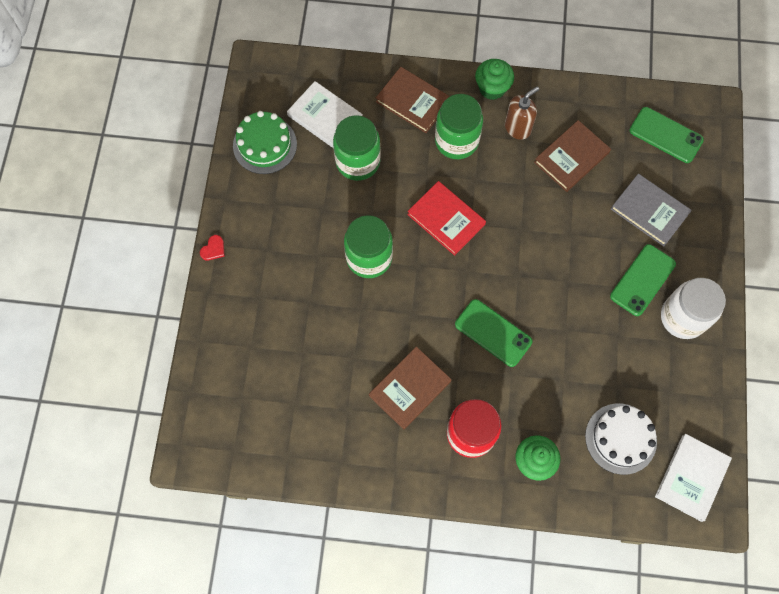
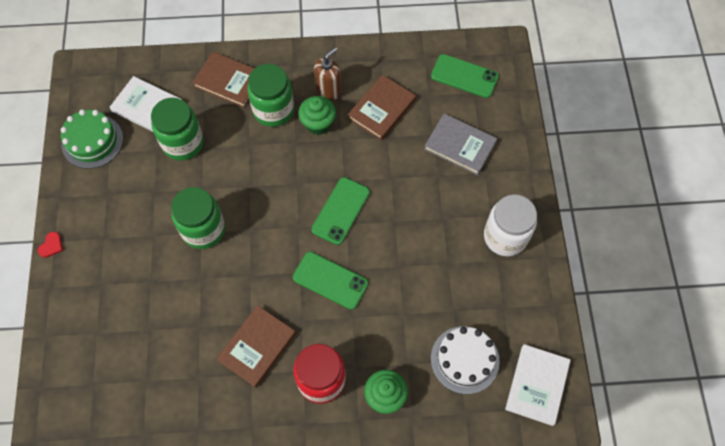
camera: 10 degrees left, 5 degrees down
(446, 219) = (272, 182): red book -> none
(492, 88) = (300, 59): green cupcake -> green cupcake (318, 124)
(642, 280) = (463, 209): green phone -> green phone (341, 211)

